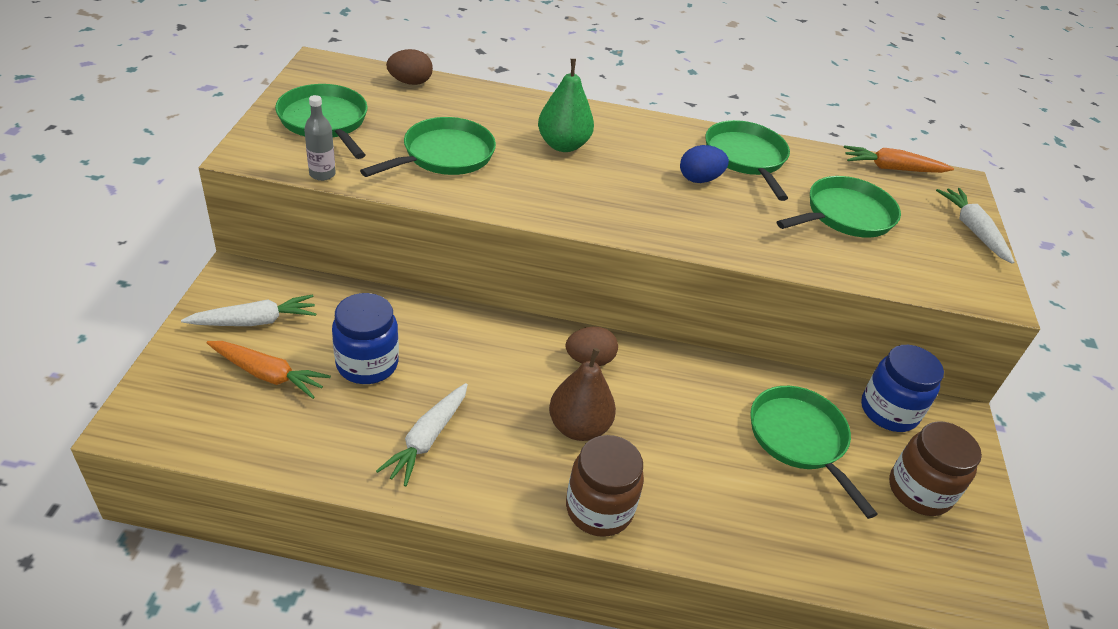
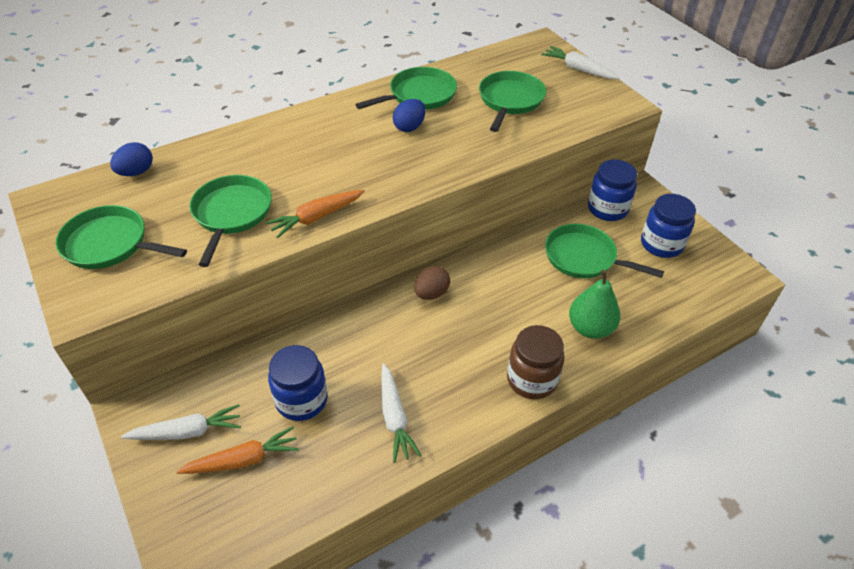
camera: 35 degrees left, 5 degrees up
(254, 321) = (187, 432): white carrot -> white carrot turned 45 degrees clockwise
(322, 174) = (161, 286): grey bottle -> none
(410, 82) = (136, 172): brown egg -> blue egg
(563, 145) = (301, 155): green pear -> green pear (590, 328)
(578, 427) = (470, 340): brown pear -> none
(746, 158) = (419, 95): green pan -> green pan turned 105 degrees clockwise
(892, 168) = (502, 53): orange carrot -> orange carrot (317, 217)
(919, 491) = (661, 244): brown jar -> blue jar

